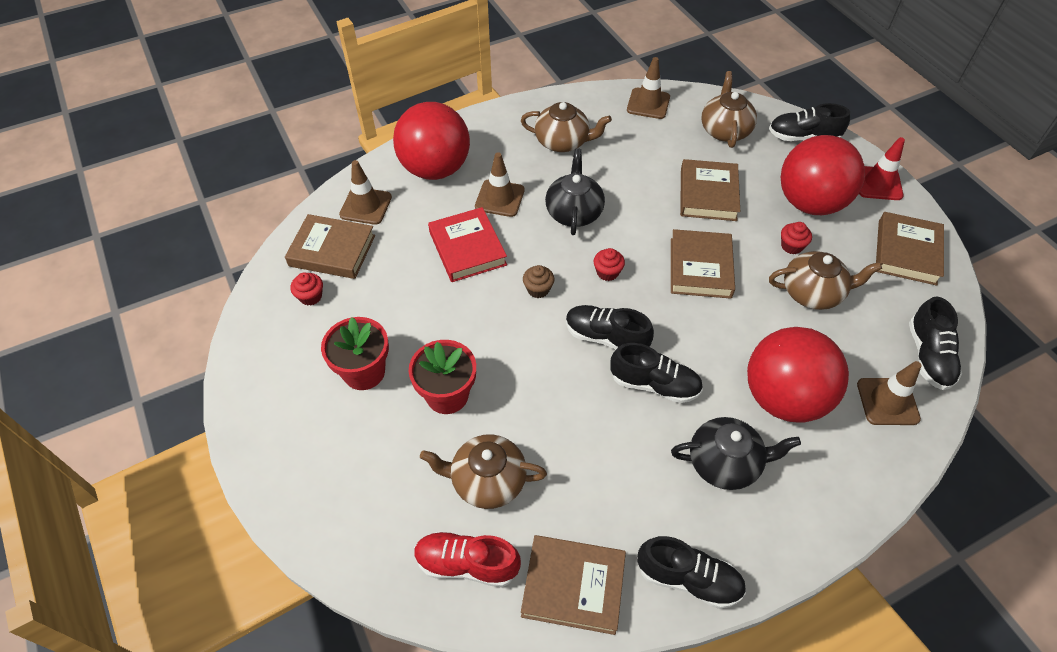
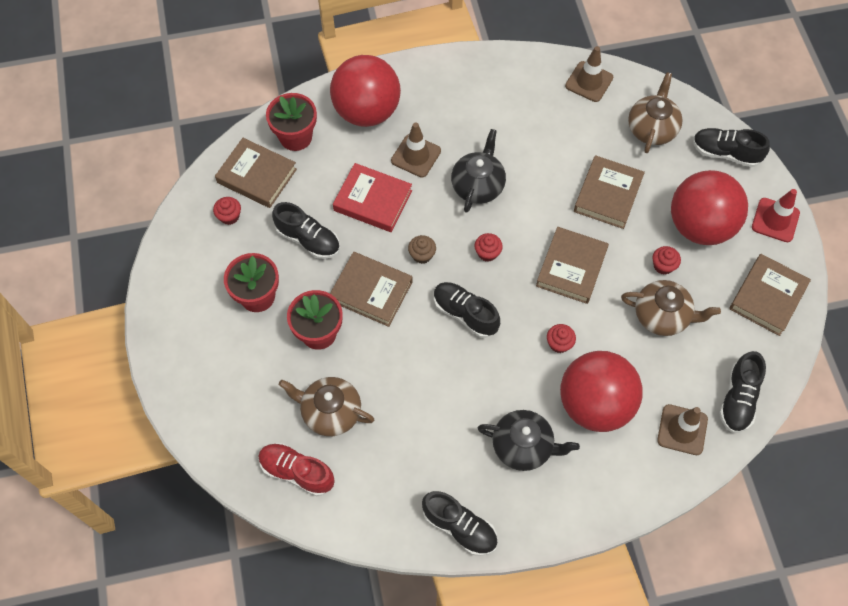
camera: 15 degrees right, 10 degrees up
(366, 206) = (295, 137): brown traffic cone -> red flower pot
(467, 248) = (373, 200): red book -> red book turned 60 degrees counterclockwise
(563, 142) = (492, 108): brown teapot -> none
(573, 586) = (371, 509): brown book -> brown book (371, 291)
(654, 384) = (491, 366): black shoe -> black shoe (308, 239)
(719, 344) = (559, 343): none -> red cupcake

